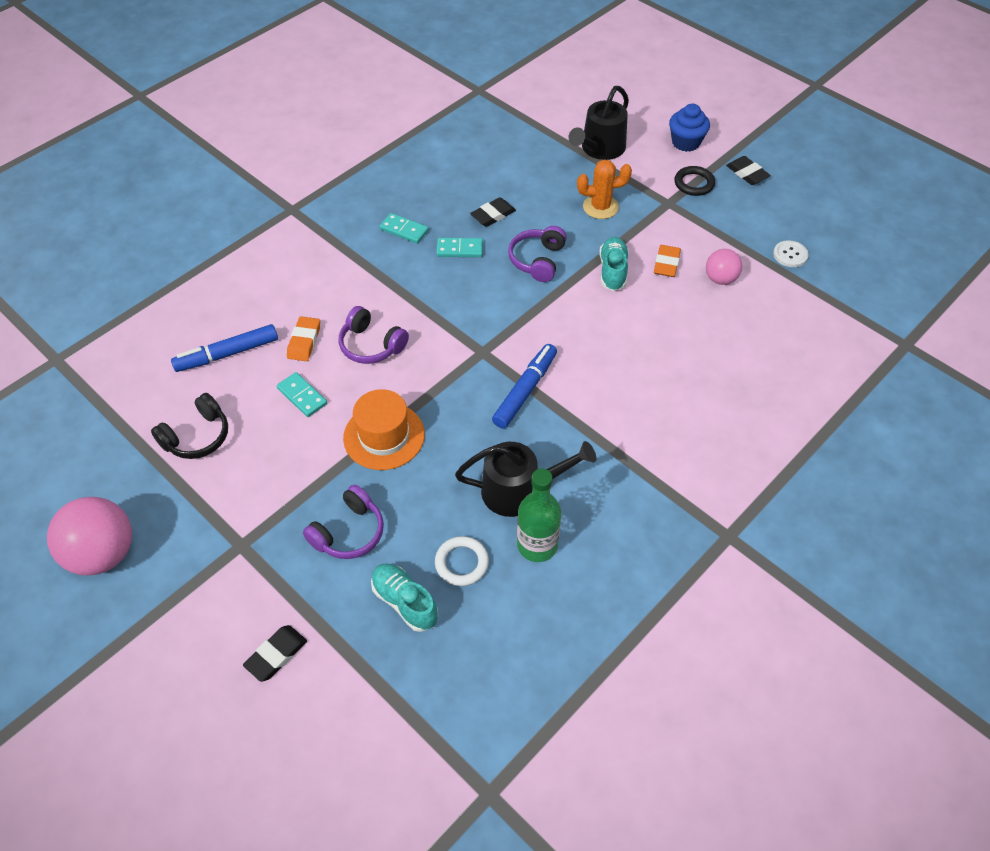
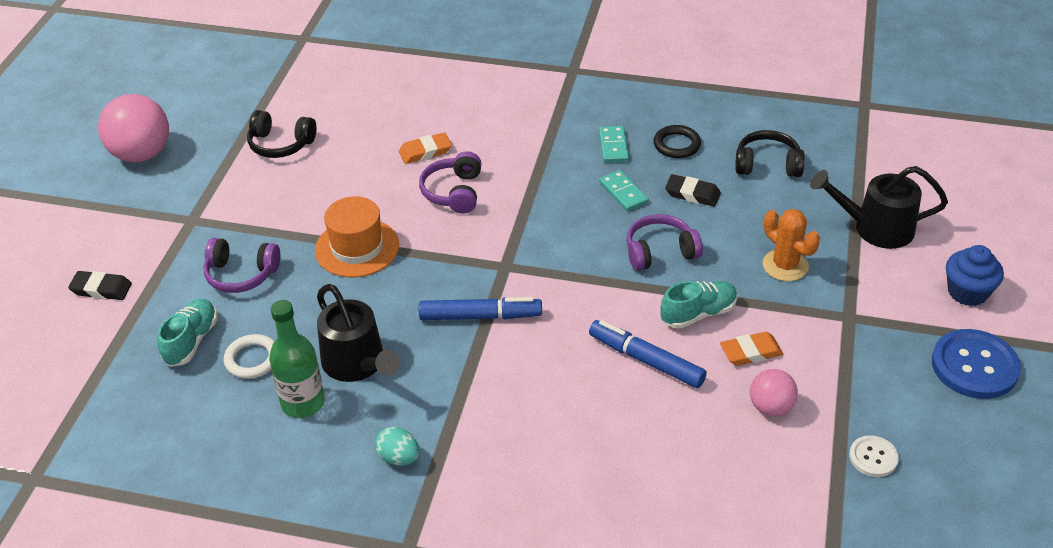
camera: 60 degrees right, 10 degrees down
(227, 354) = (377, 117): blue marker -> blue marker (646, 360)
(302, 396) = (364, 179): turquoise domino -> none
(496, 164) = (767, 164): none -> black headphones
(637, 504) = (399, 458): none -> turquoise egg
(694, 183) = (904, 326): black ring -> black ring (676, 145)
(747, 173) = (974, 366): black eraser -> blue button

